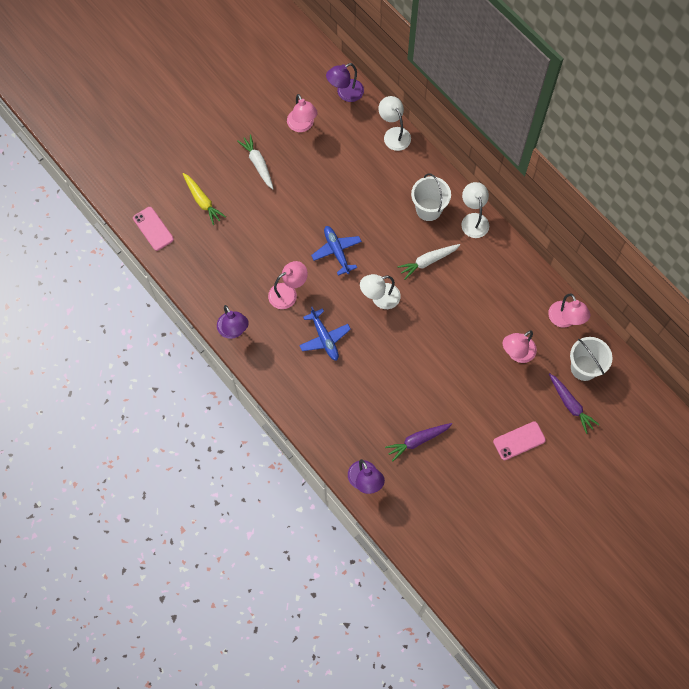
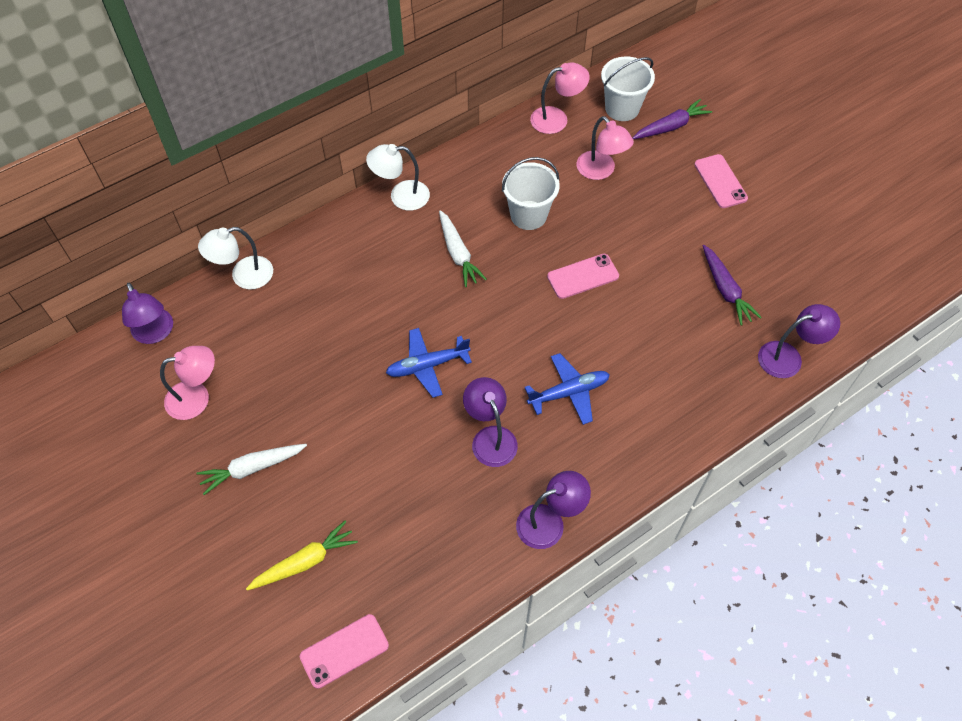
camera: 85 degrees left, 10 degrees down
(288, 293) = (490, 437): pink lamp -> purple lamp
(380, 298) = (510, 316): white lamp -> none
(418, 344) = (583, 276): none -> pink phone
(428, 209) = (376, 245): white bucket -> white bucket (528, 215)

